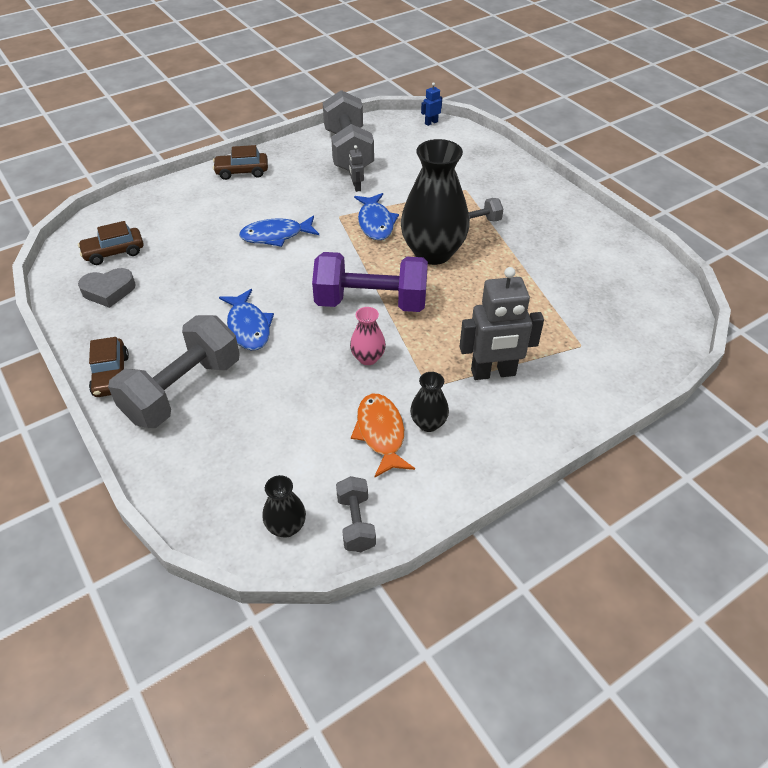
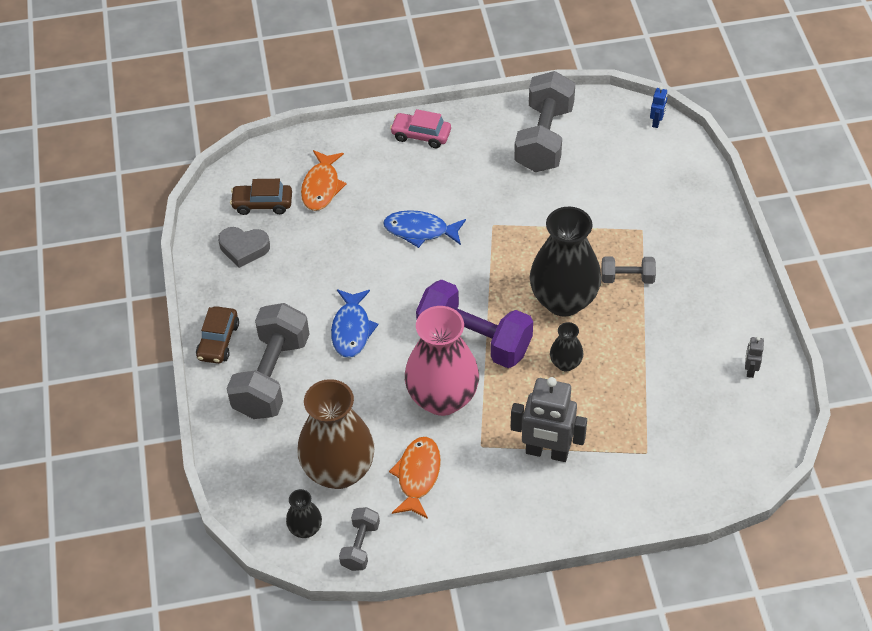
camera: 25 degrees right, 5 degrees up
(167, 226) = (321, 187): none -> orange fish
(183, 390) = (271, 376): grey dumbbell -> grey dumbbell turned 45 degrees counterclockwise
(242, 172) = (421, 135): brown car -> pink car
(295, 455) = (339, 470): none -> brown vase
(356, 187) = (529, 192): grey robot -> grey robot (750, 370)
(368, 358) = (442, 398): pink vase -> pink vase, size x2.18
(375, 223) = (525, 245): blue fish -> none
(428, 423) = (462, 481): black vase -> black vase (565, 363)
(431, 123) = (656, 122): blue robot -> blue robot turned 120 degrees clockwise

